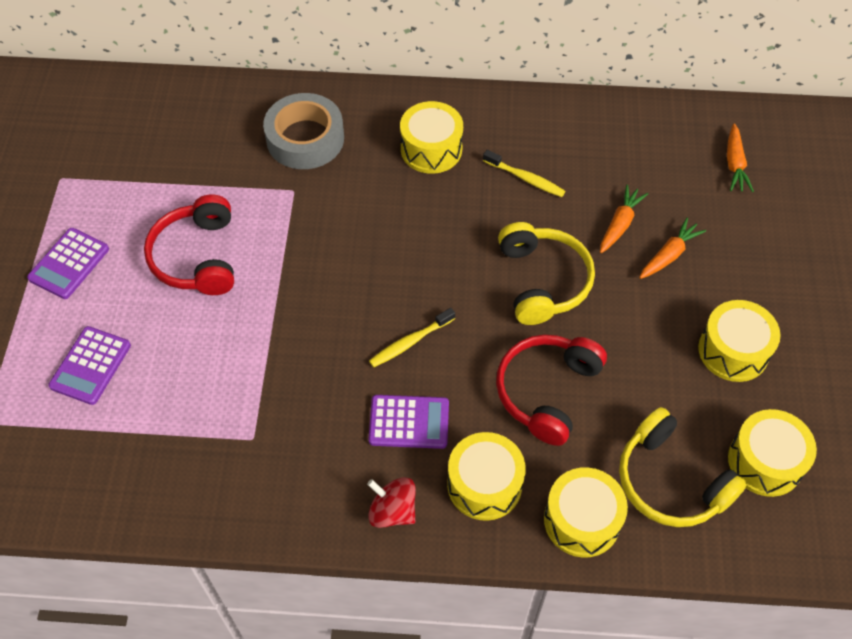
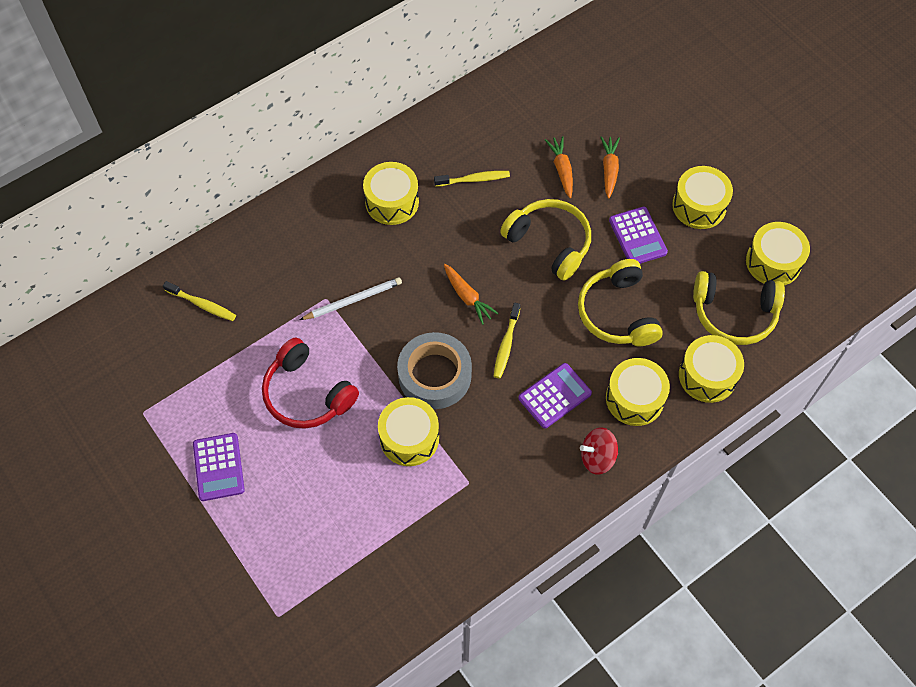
camera: 40 degrees left, 5 degrees up
(90, 366) = (311, 522): purple calculator -> purple calculator (637, 236)
(191, 127) = (202, 304): none -> yellow toothbrush
(242, 359) = (409, 438): none -> yellow drum
(305, 139) = (296, 255): grey tape -> grey tape (434, 375)
(314, 207) = (353, 300): none -> white pencil
(547, 391) = (617, 313): red headphones -> yellow headphones
(734, 164) = (594, 78): orange carrot -> orange carrot (467, 297)

